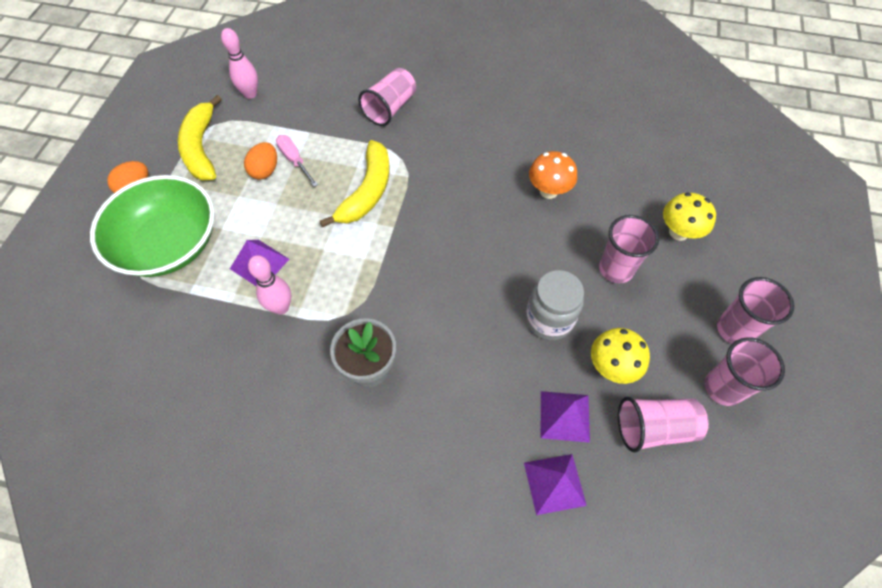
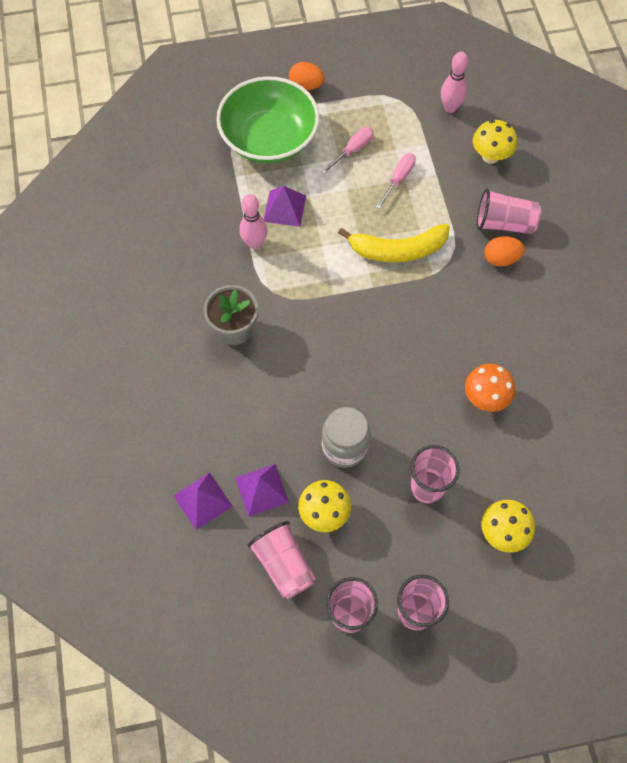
camera: 65 degrees right, 5 degrees up
(201, 148) = (371, 106): yellow banana -> none
(237, 181) = (352, 150): none -> pink screwdriver
(265, 170) = (375, 163): orange egg -> orange egg (501, 259)
(319, 89) = (490, 156): none -> yellow mushroom

